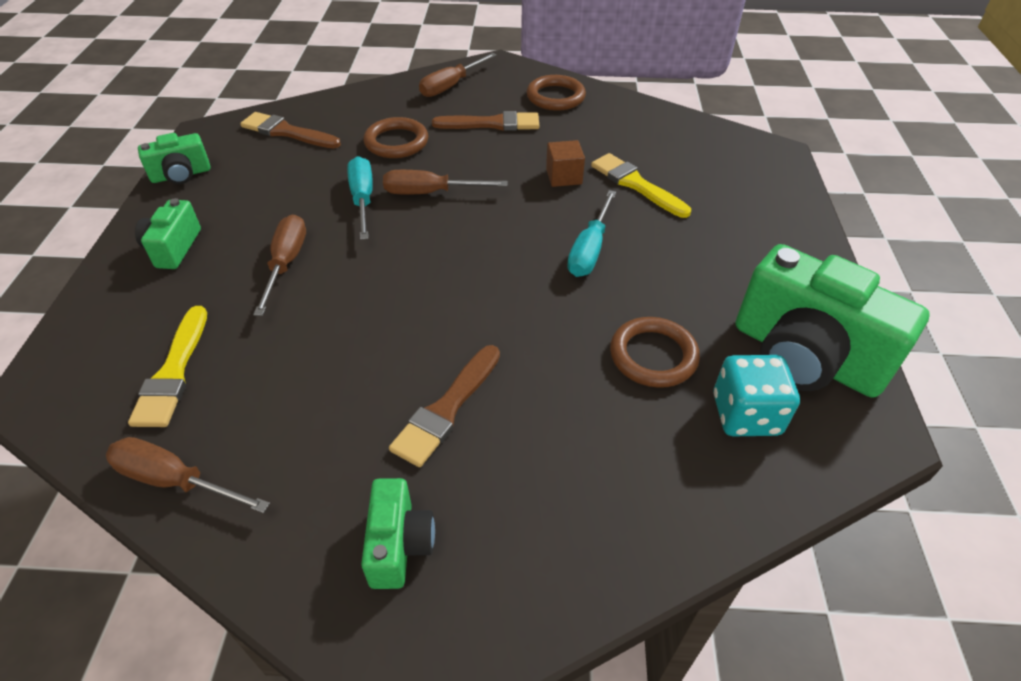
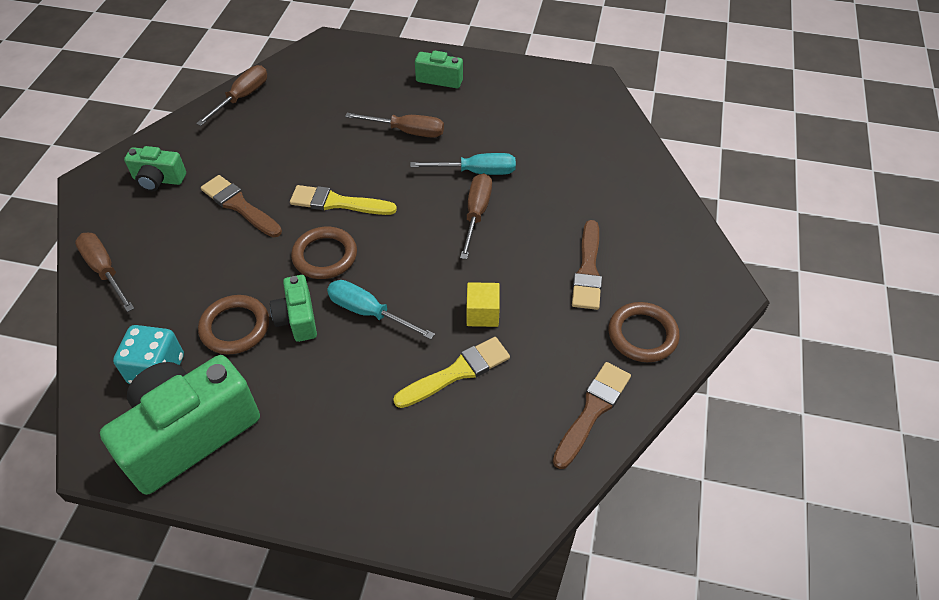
camera: 100 degrees right, 5 degrees up
(173, 372) = (321, 89): yellow brush -> yellow brush (337, 203)
(181, 175) = (530, 74): green camera -> green camera (297, 319)
(287, 132) = (587, 126): brown brush -> brown brush (592, 410)
(396, 142) = (562, 196): brown ring -> brown ring (325, 256)
(451, 86) = (670, 244): brown screwdriver -> brown screwdriver (105, 271)
(564, 176) = (482, 314): brown cube -> yellow cube

